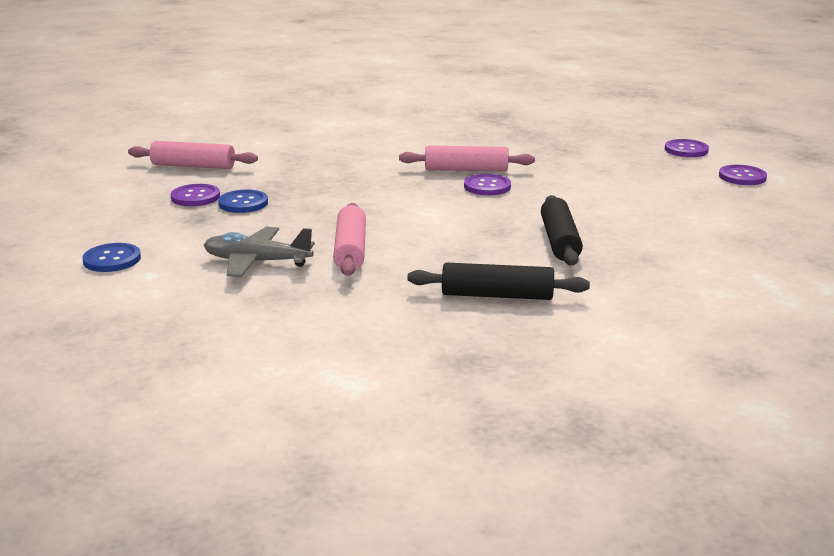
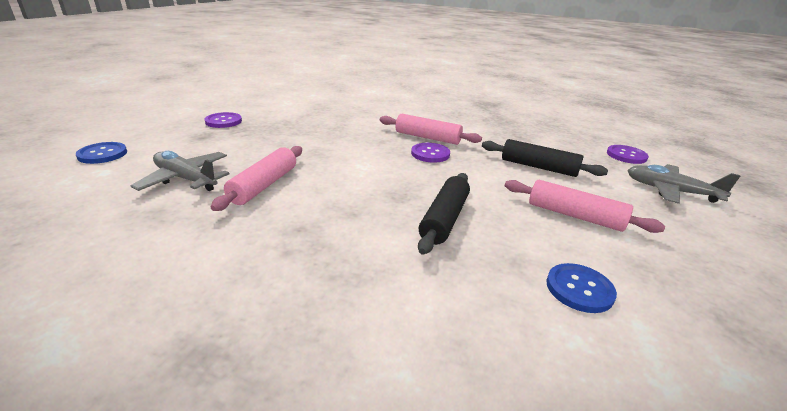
camera: 20 degrees right, 5 degrees up
(193, 166) = (253, 102): pink rolling pin -> pink rolling pin (574, 215)
(243, 203) = (245, 131): blue button -> blue button (579, 289)
(497, 295) = (327, 268): black rolling pin -> black rolling pin (538, 167)
(742, 177) = (670, 191): purple button -> grey plane

